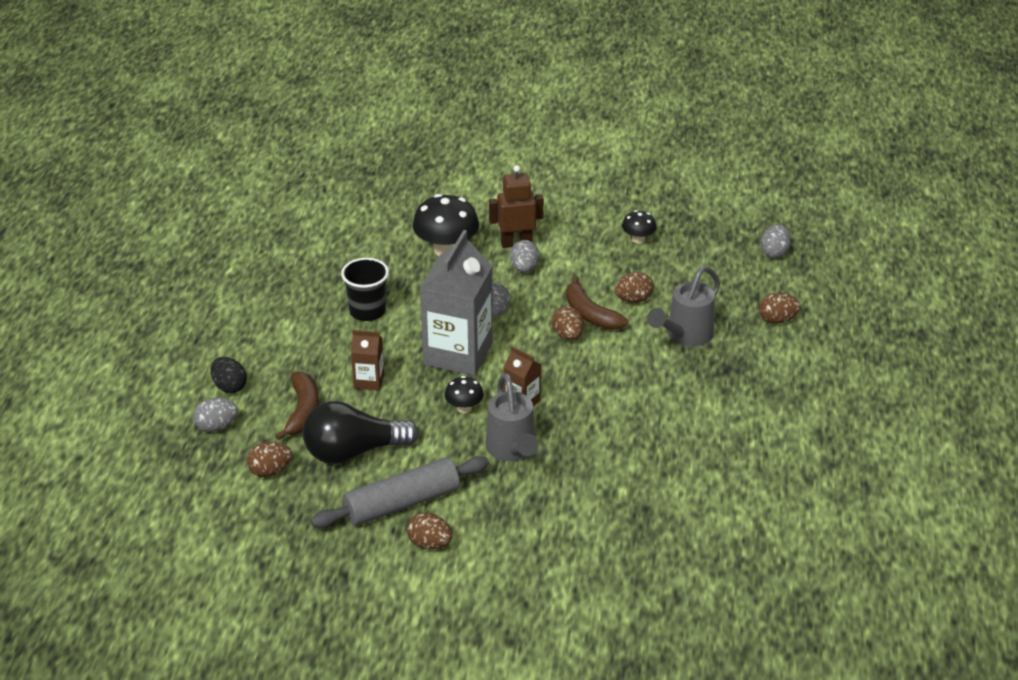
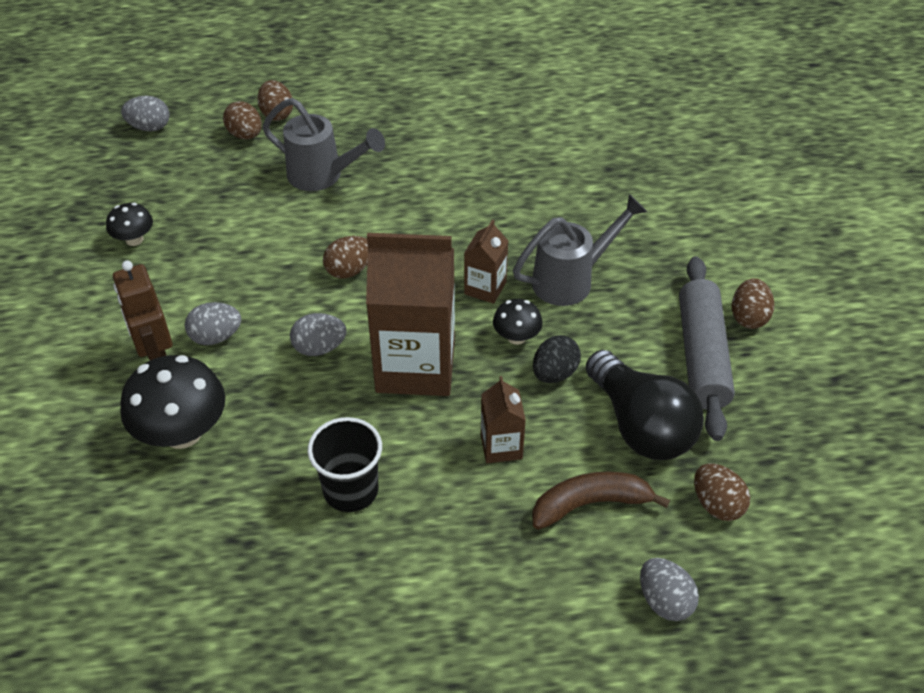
camera: 105 degrees left, 10 degrees up
(229, 387) = (575, 615): black egg -> black egg (554, 373)
(402, 503) = (702, 356): grey rolling pin -> grey rolling pin turned 45 degrees clockwise
(458, 354) = (415, 366): grey carton -> brown carton
(590, 314) = (301, 258): brown banana -> none
(633, 299) = (263, 225): brown egg -> brown egg (245, 135)

